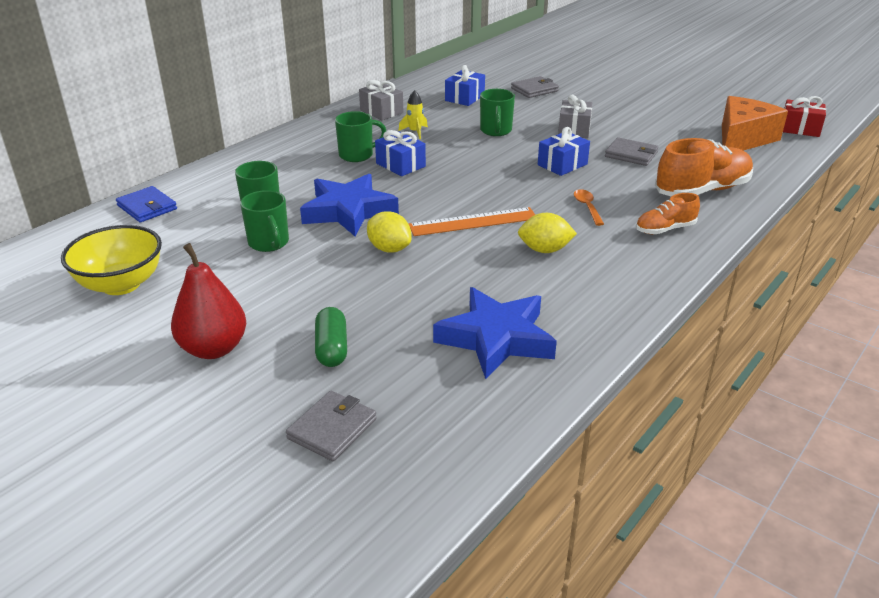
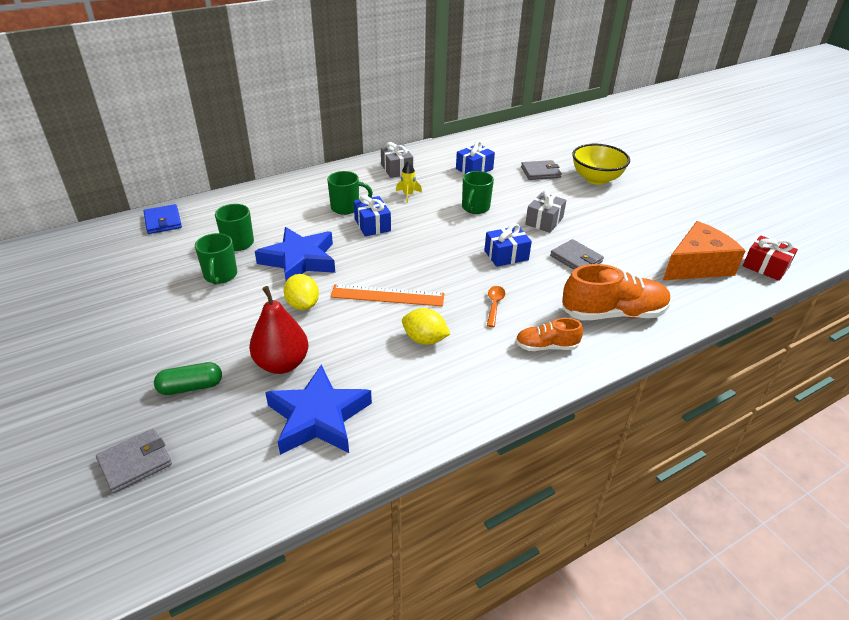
camera: 20 degrees right, 5 degrees up
(121, 284) = (96, 286): yellow bowl -> yellow bowl (596, 179)
(214, 348) = (112, 361): red pear -> red pear (282, 364)
(332, 348) = (191, 387): green capsule -> green capsule turned 60 degrees clockwise

